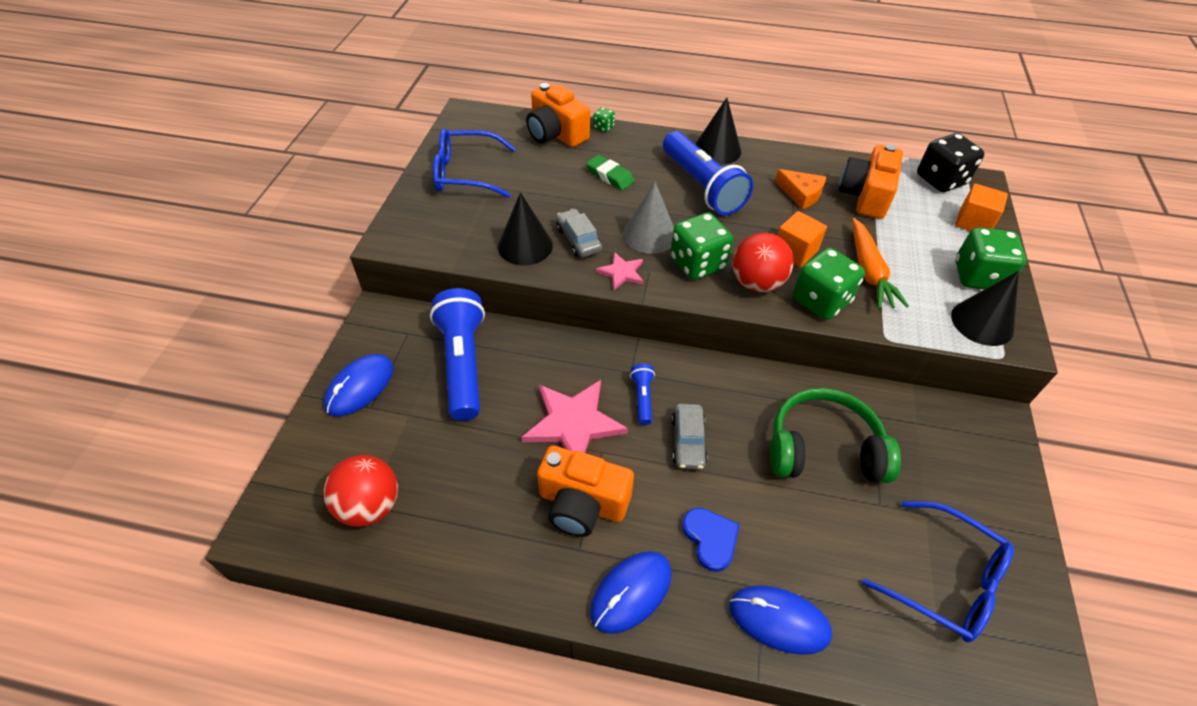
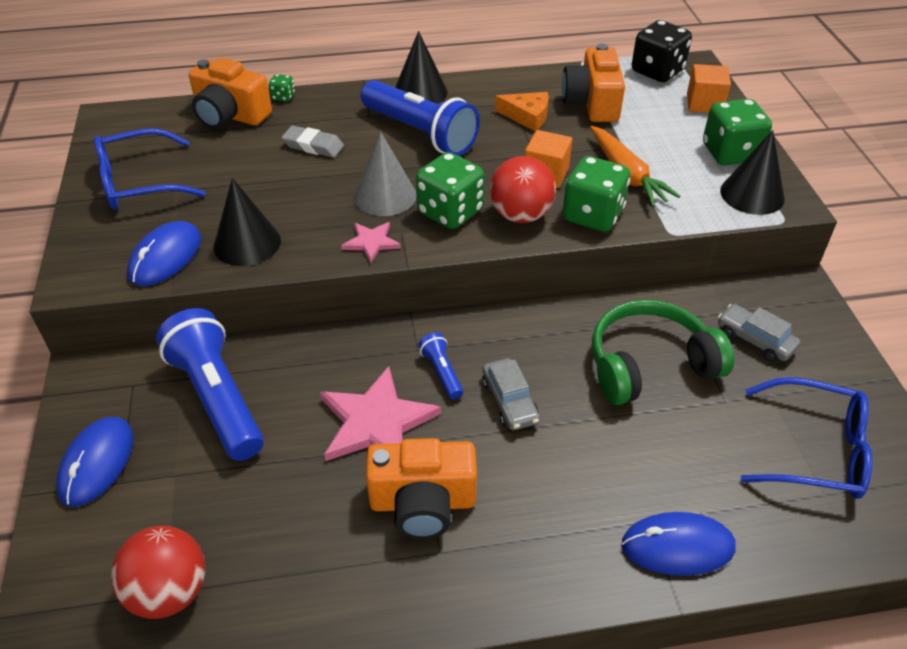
camera: 20 degrees left, 5 degrees down
(578, 239) = (307, 221): grey car -> grey car (755, 339)
(610, 176) = (313, 146): green eraser -> grey eraser
(631, 592) = (516, 575): blue mouse -> blue mouse (165, 257)
(710, 538) = (575, 491): blue heart -> none

